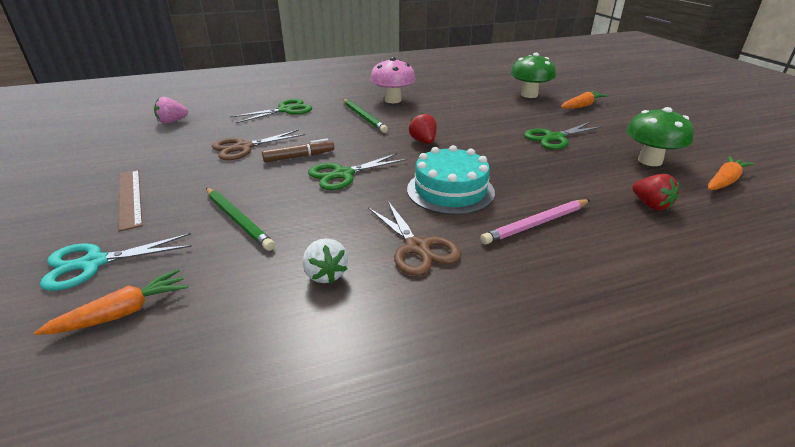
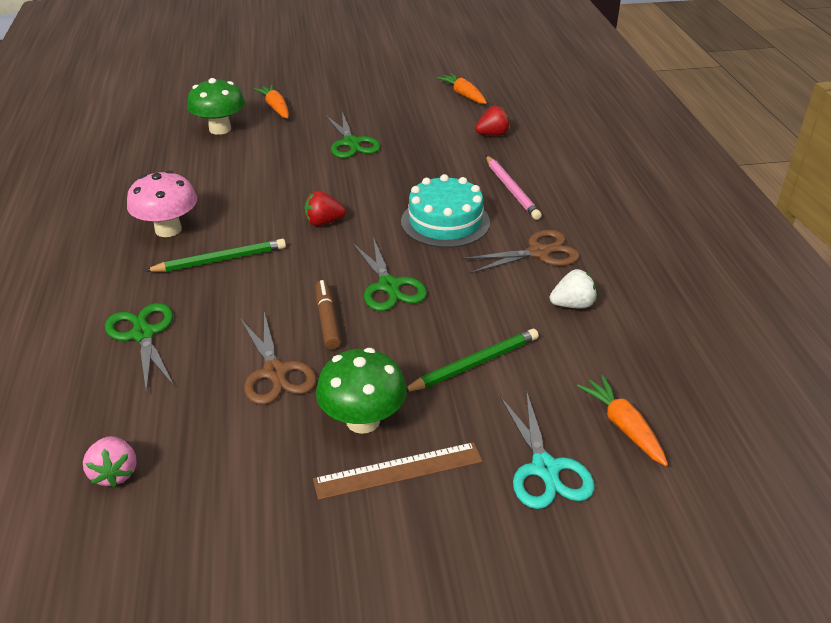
camera: 80 degrees left, 5 degrees up
(650, 161) = (419, 112): green mushroom -> green mushroom (363, 420)

